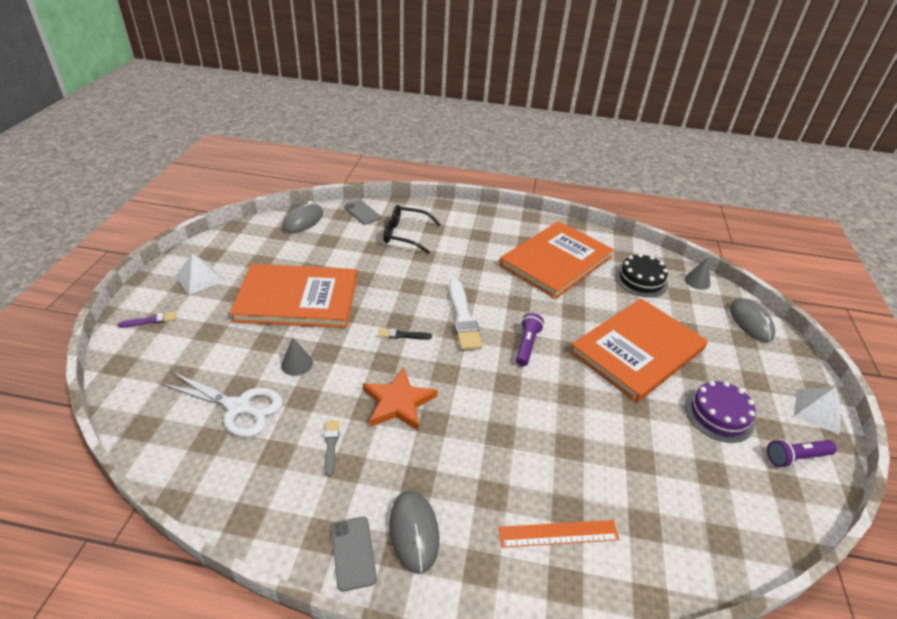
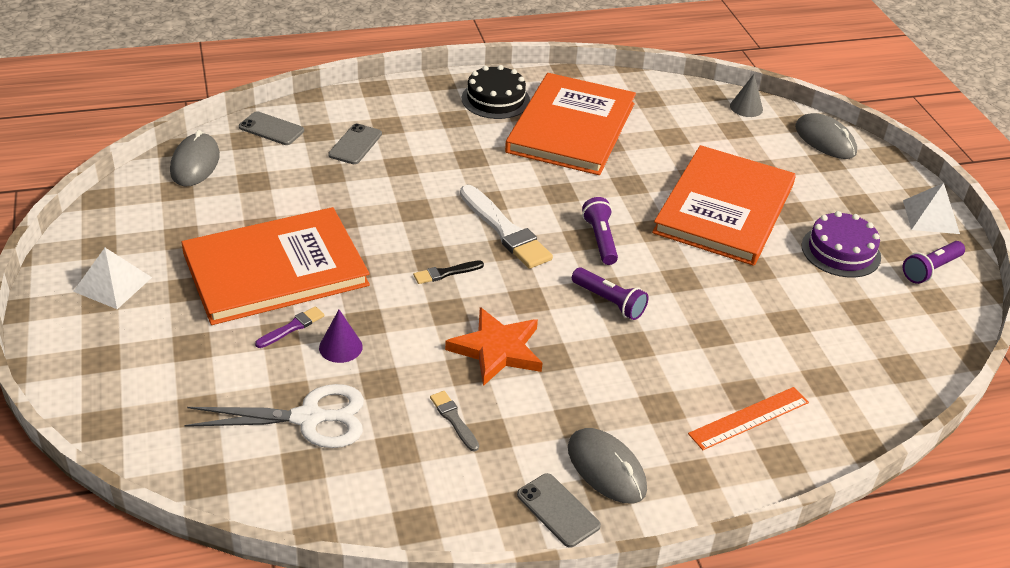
camera: 25 degrees left, 0 degrees up
(150, 321) = (93, 358): purple brush -> purple brush (292, 327)
(297, 364) = (340, 347): grey cone -> purple cone
(405, 235) = (355, 144): black glasses -> grey phone
(504, 394) = (609, 302): none -> purple flashlight
(641, 280) = (683, 124): black cake -> black cake (495, 99)

